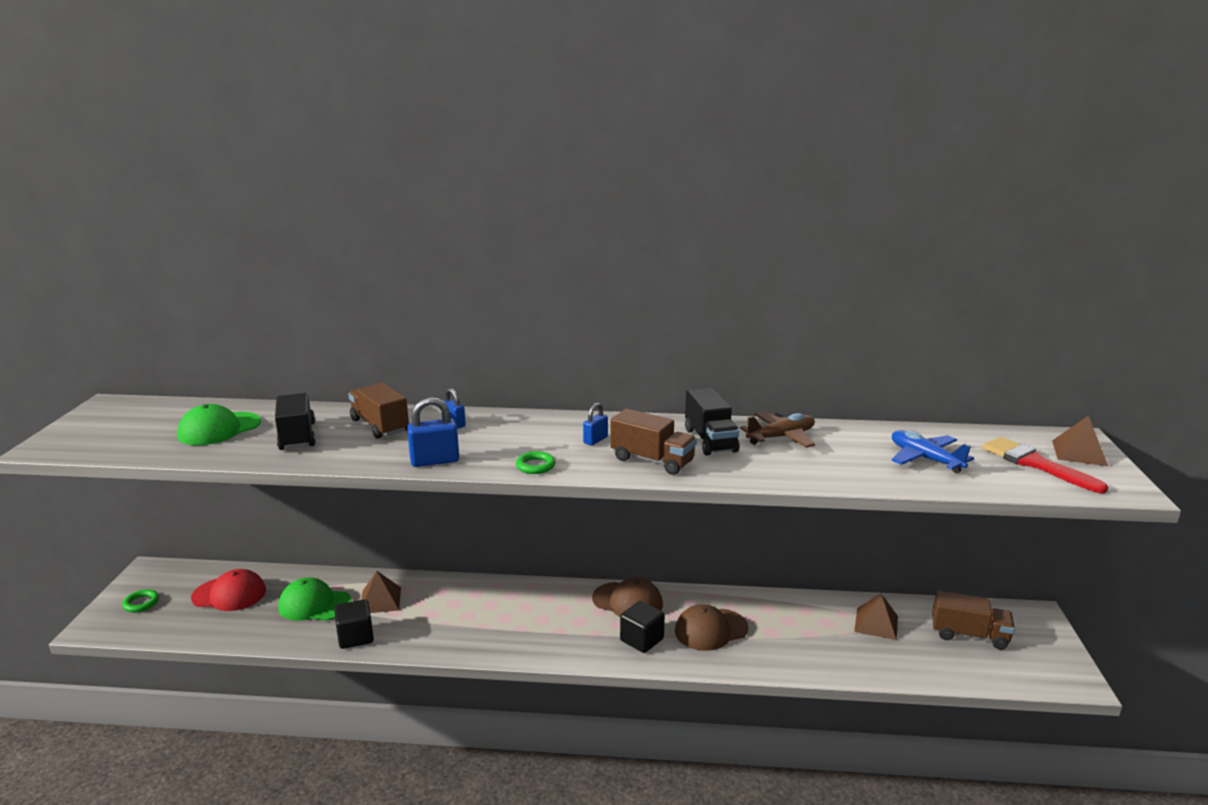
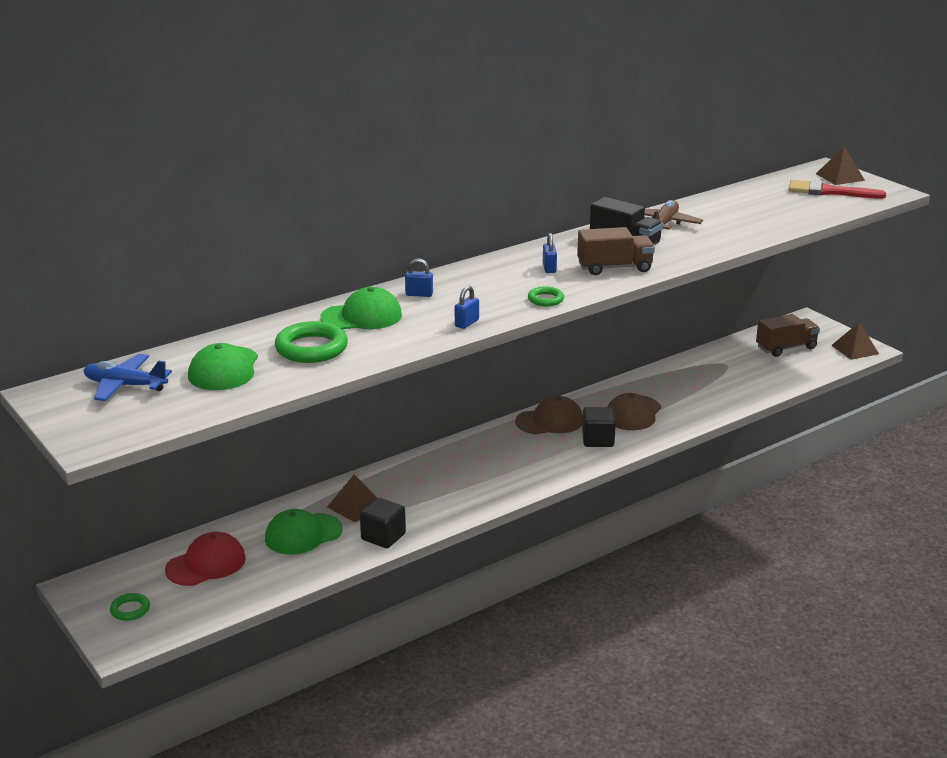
camera: 40 degrees left, 5 degrees up
(297, 436) = (311, 348): black truck -> green ring
(380, 426) = (362, 316): brown truck -> green cap
(435, 461) = (466, 323): blue padlock -> blue padlock, size x0.61
(876, 623) = (727, 364): brown pyramid -> brown pyramid (855, 349)
(925, 459) = (769, 209): blue plane -> blue plane (125, 386)

